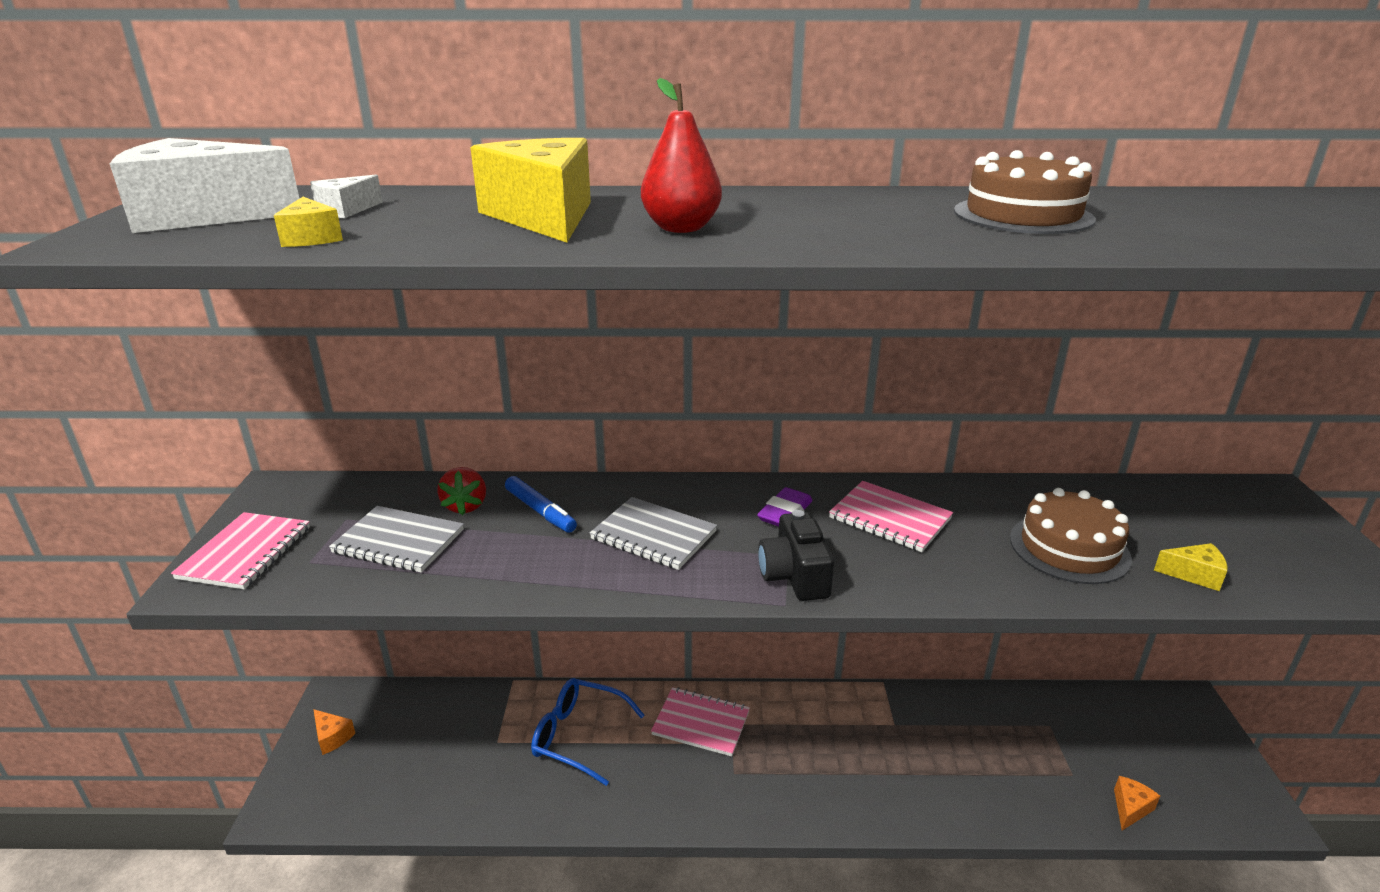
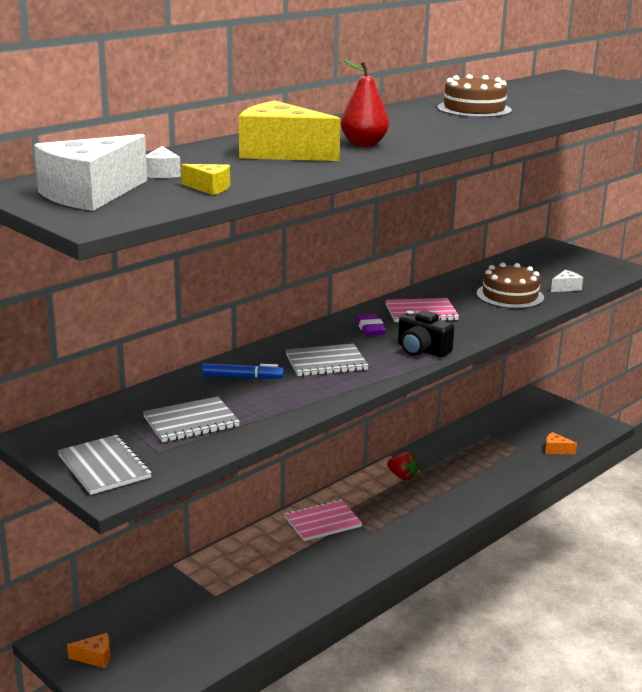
camera: 45 degrees left, 5 degrees down
(245, 553) = (104, 467): pink notebook -> grey notebook
(465, 506) = (192, 393): red strawberry -> red strawberry (402, 476)
(579, 736) = (262, 565): blue glasses -> none
(1130, 808) = (556, 450): orange cheese -> orange cheese turned 60 degrees counterclockwise
(1194, 575) = (566, 288): yellow cheese -> white cheese

